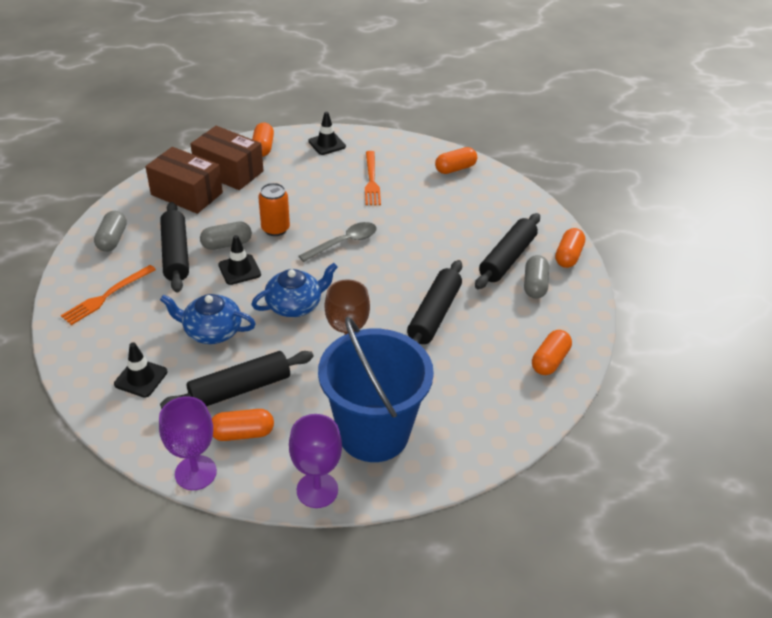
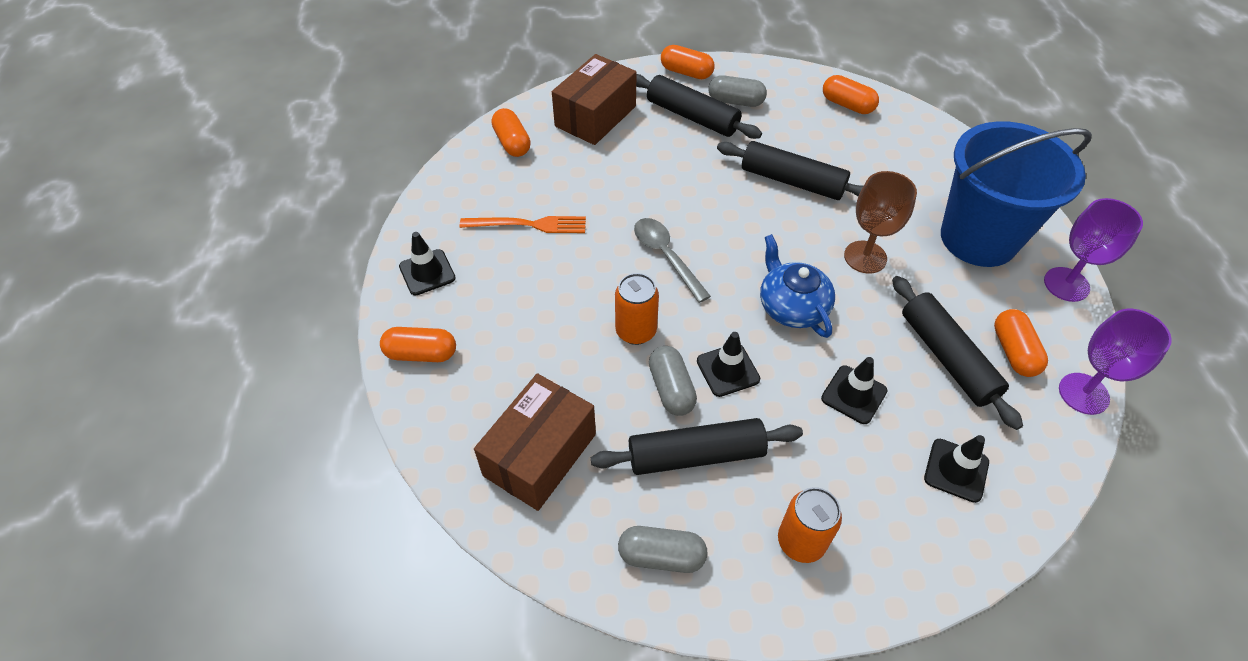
camera: 85 degrees left, 10 degrees up
(107, 296) = (801, 541): orange fork -> orange can
(212, 331) = (854, 395): blue teapot -> black traffic cone
(229, 171) = (483, 398): brown box -> brown box (595, 116)

